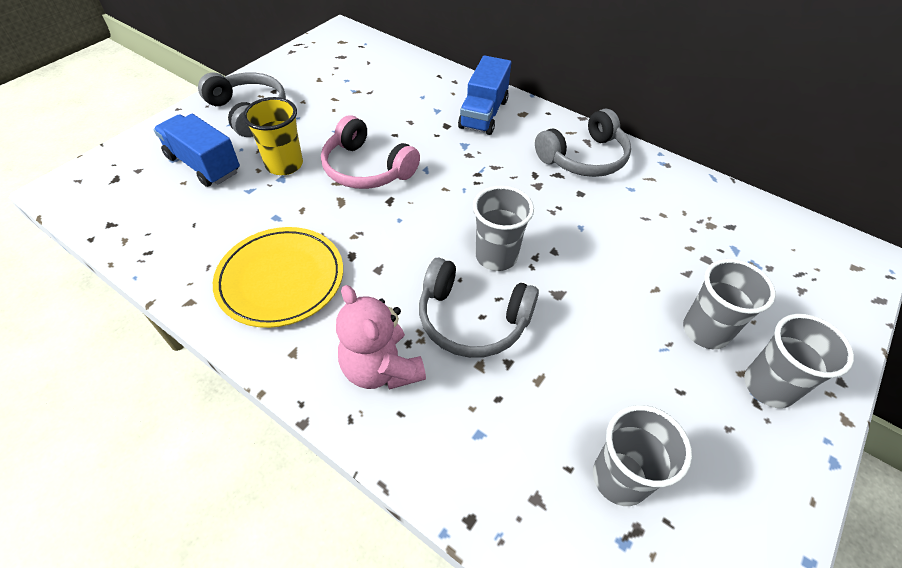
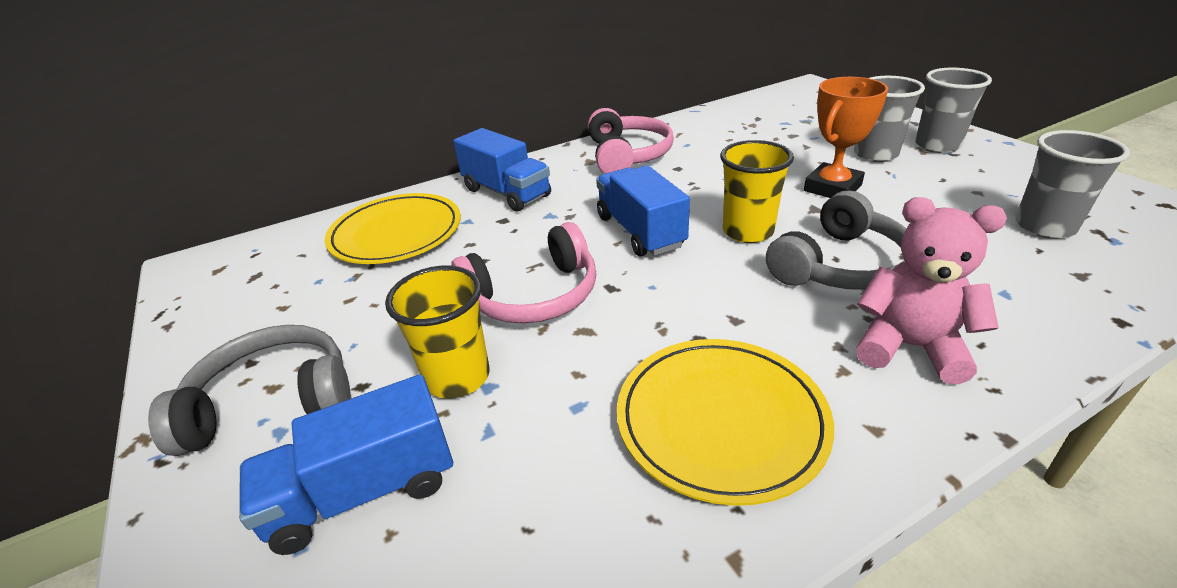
camera: 60 degrees left, 15 degrees down
(381, 368) = (909, 347): pink teddy bear -> pink teddy bear turned 150 degrees counterclockwise
(407, 87) = (396, 233): none -> yellow plate
(465, 196) = (640, 231): none -> blue truck
(496, 256) = (748, 231): grey cup -> yellow cup
(584, 158) = (628, 155): grey headphones -> pink headphones
(605, 302) = (832, 188): none -> orange trophy

